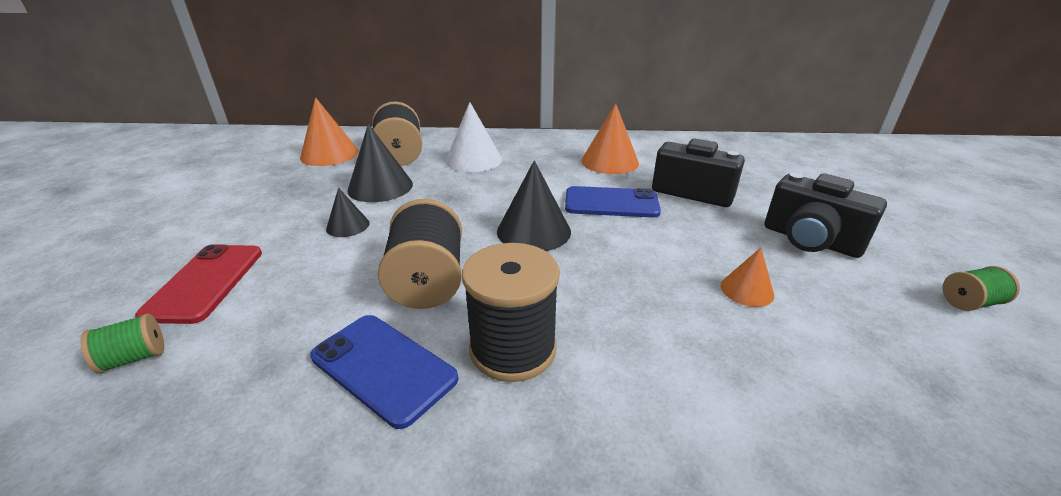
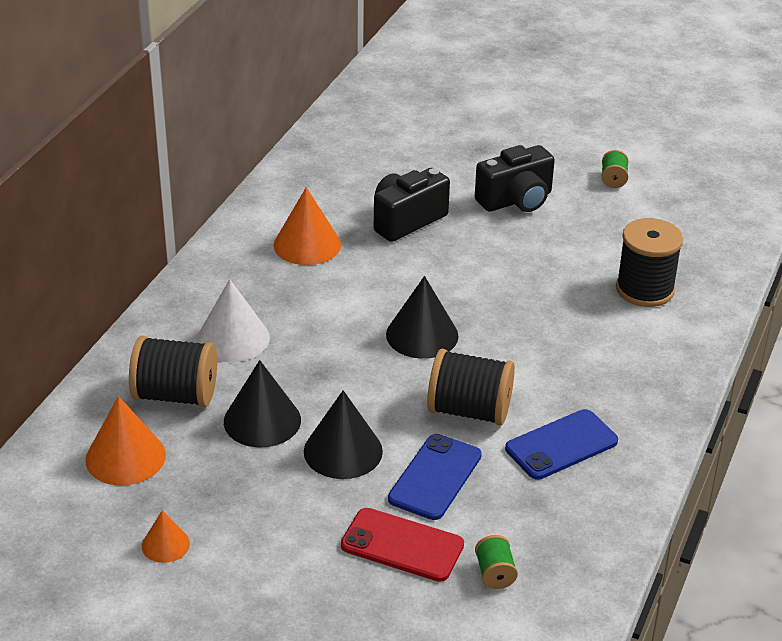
camera: 70 degrees left, 5 degrees up
(348, 226) = (343, 451): black cone -> black cone, size x1.76
(513, 349) = (569, 383): black spool -> black spool (645, 289)
(611, 203) = (398, 275): blue phone -> blue phone (435, 477)
(747, 290) = (558, 259): orange cone -> orange cone (165, 544)

